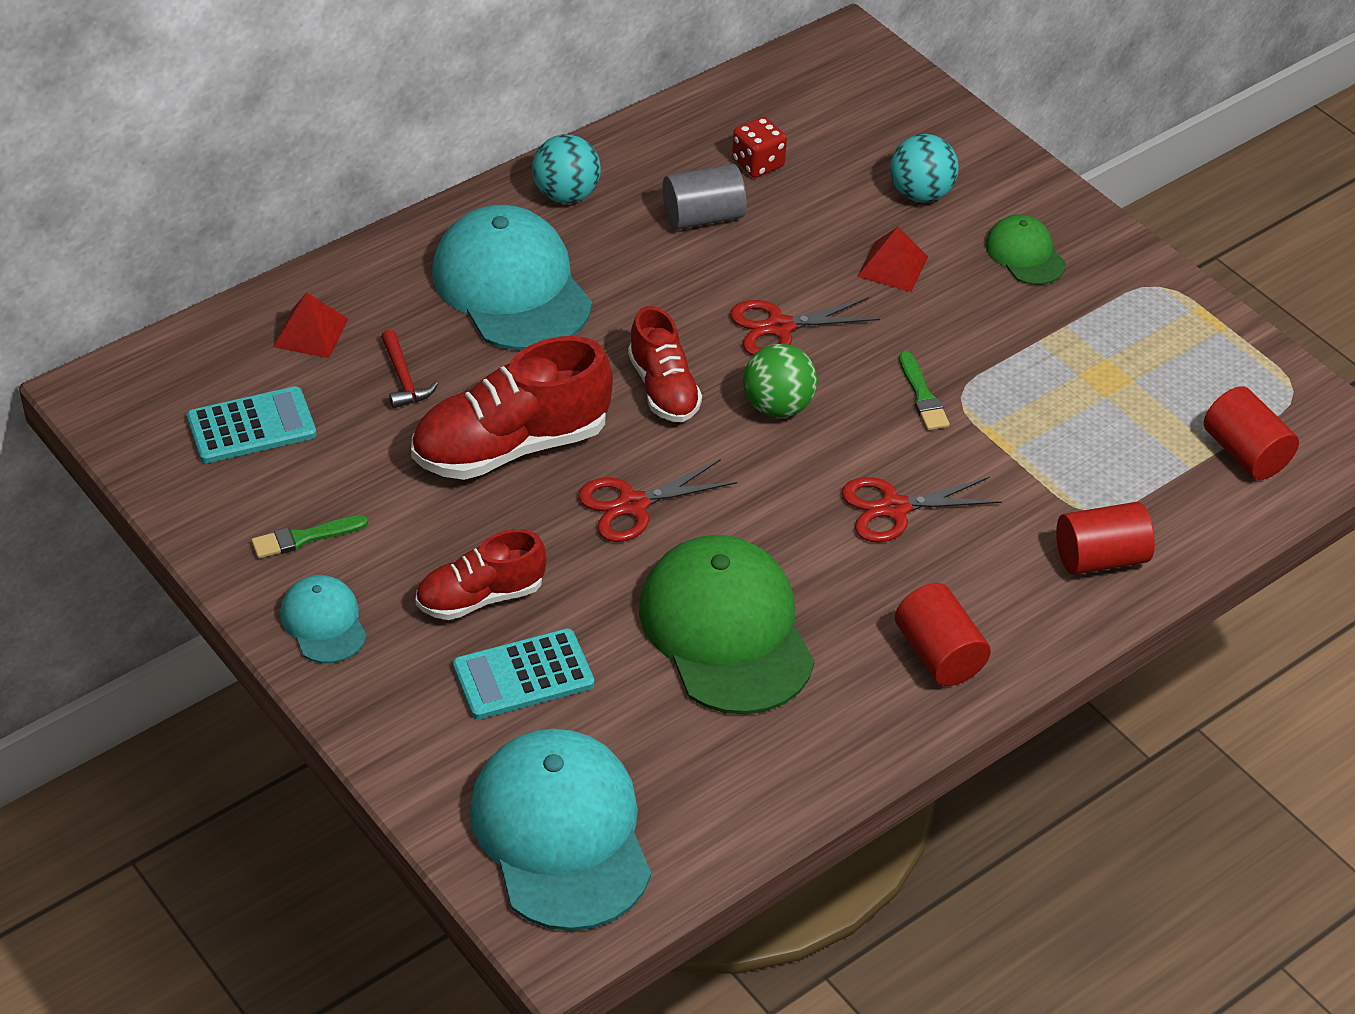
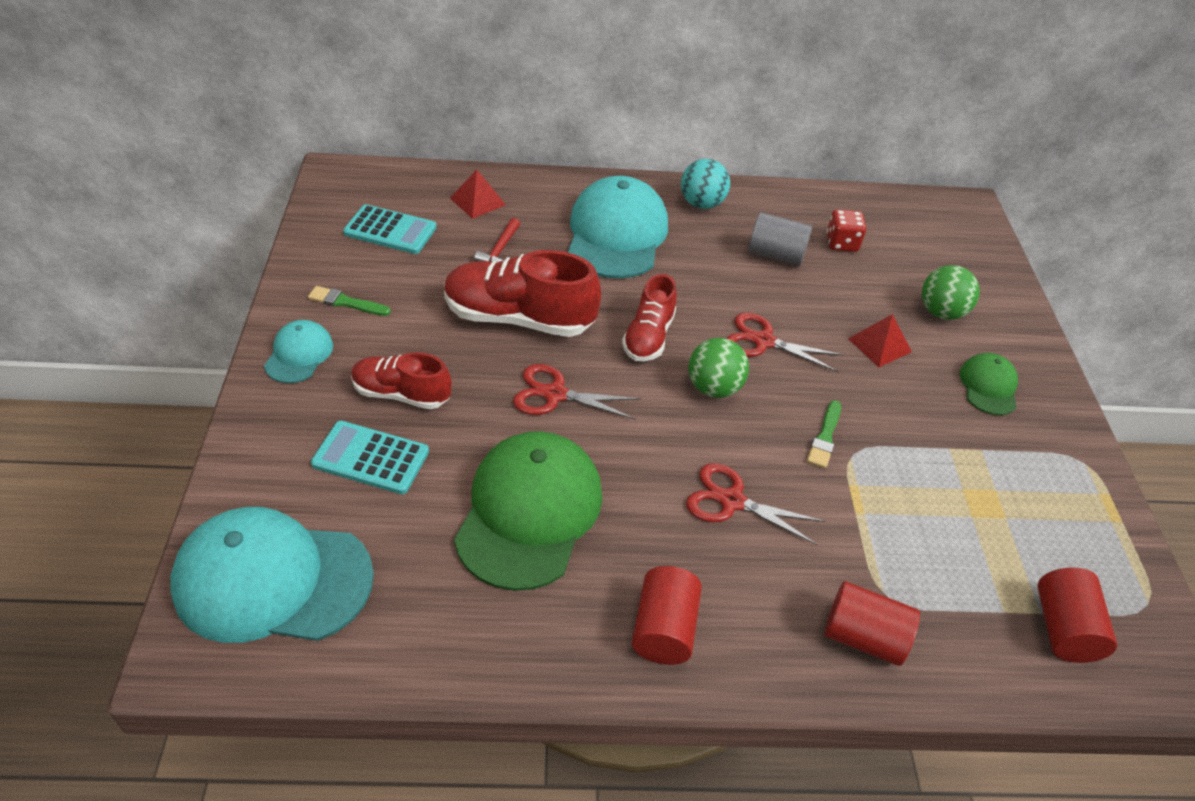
camera: 35 degrees right, 0 degrees up
(561, 833) = (272, 580): turquoise cap -> turquoise cap turned 105 degrees counterclockwise
(920, 194) = (941, 312): turquoise ball -> green ball

